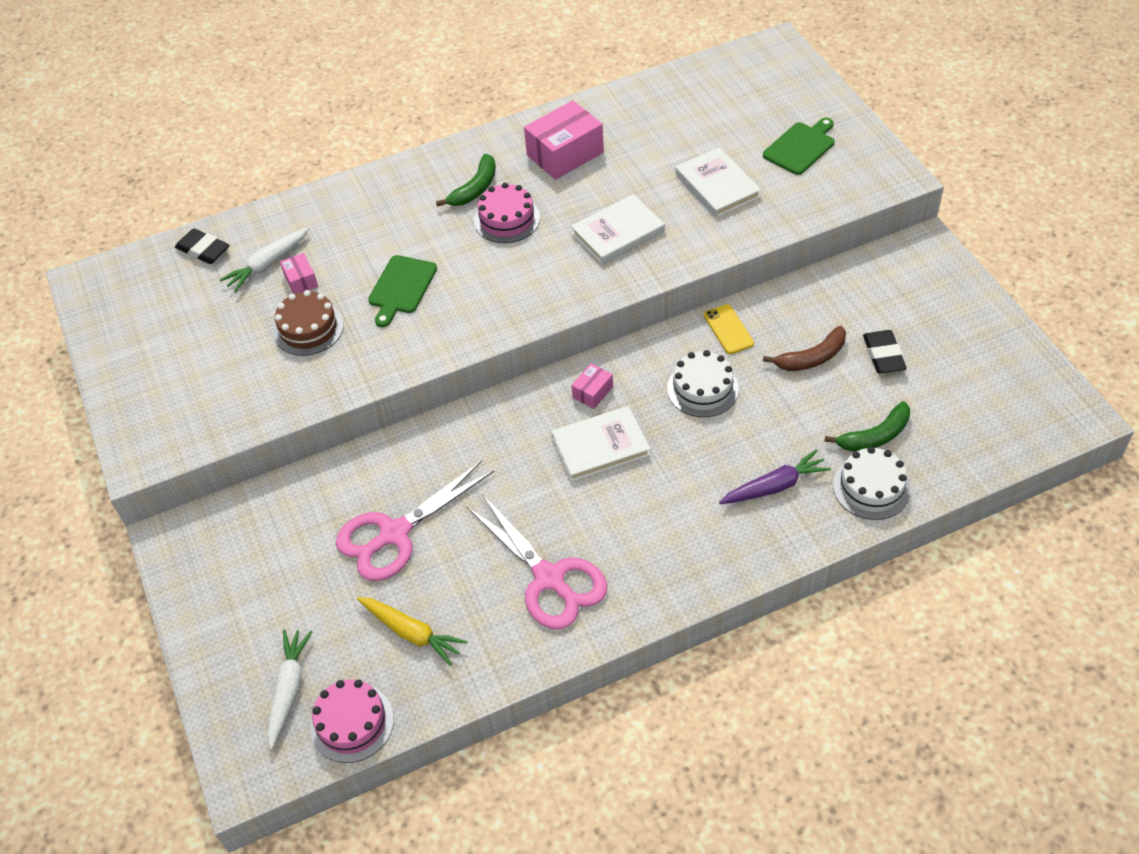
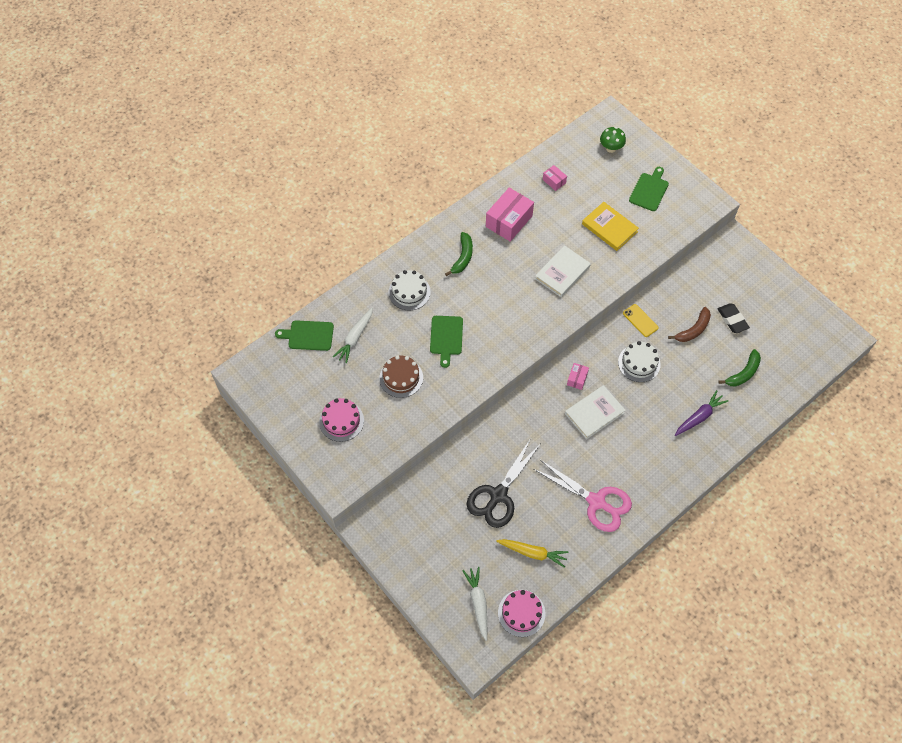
camera: 20 degrees left, 10 degrees up
(203, 250) = (308, 335): black eraser -> green cutting board
(301, 281) = (381, 345): pink box -> pink box (554, 181)
(394, 534) = (498, 495): pink scissors -> black scissors
(507, 219) = (491, 276): pink cake -> pink cake (341, 421)
(717, 186) = (609, 228): white book -> yellow book
(761, 85) = (611, 148): none -> green mushroom
(871, 487) = (751, 406): white cake -> white cake (409, 292)

